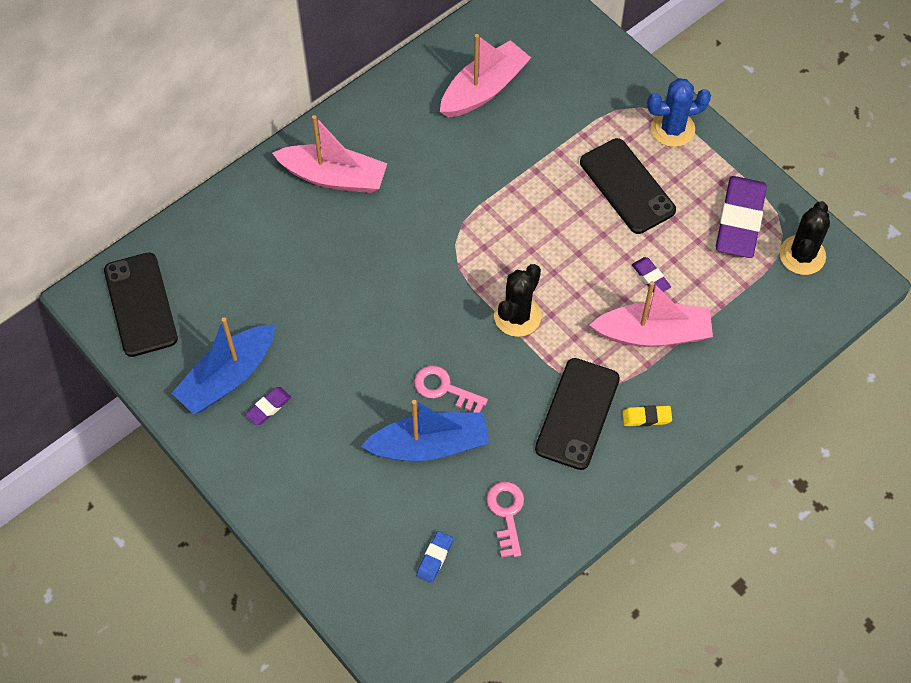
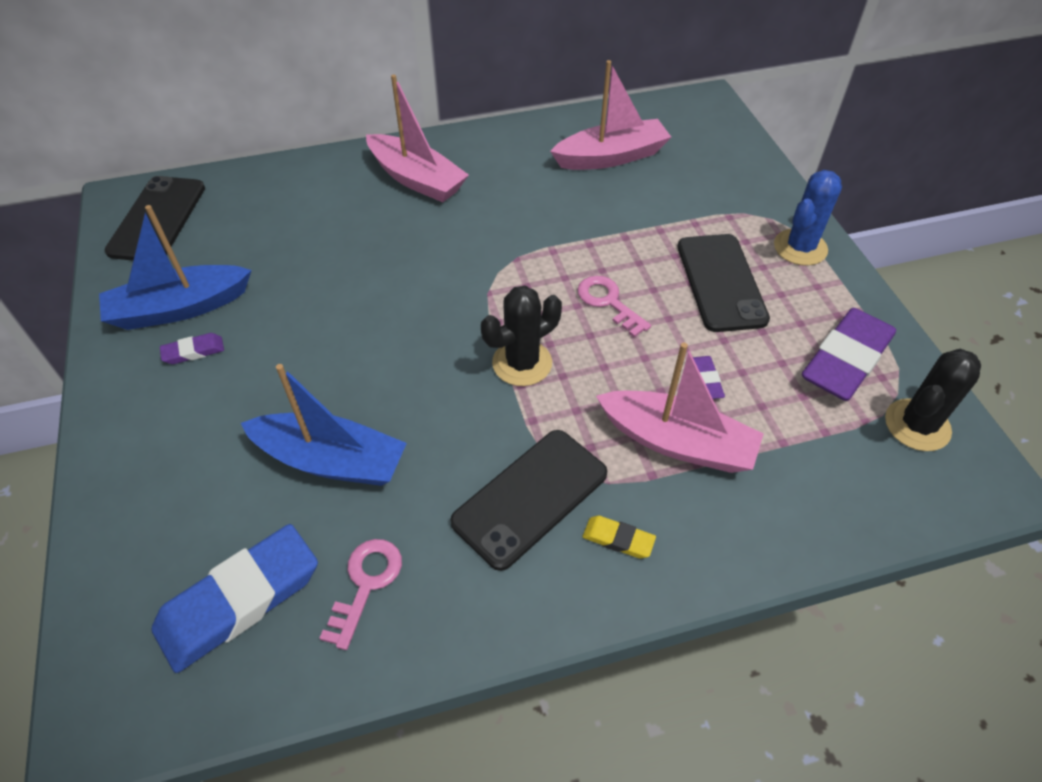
camera: 25 degrees right, 10 degrees down
(434, 558) = (239, 600): blue eraser -> blue eraser, size x2.23
(444, 388) = (390, 406): pink key -> pink key (608, 302)
(672, 129) = (800, 248): blue cactus -> blue cactus turned 60 degrees counterclockwise

